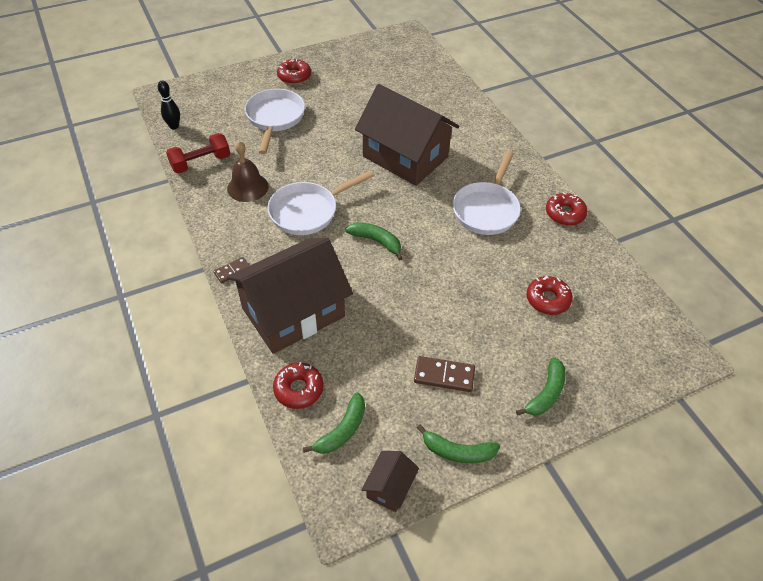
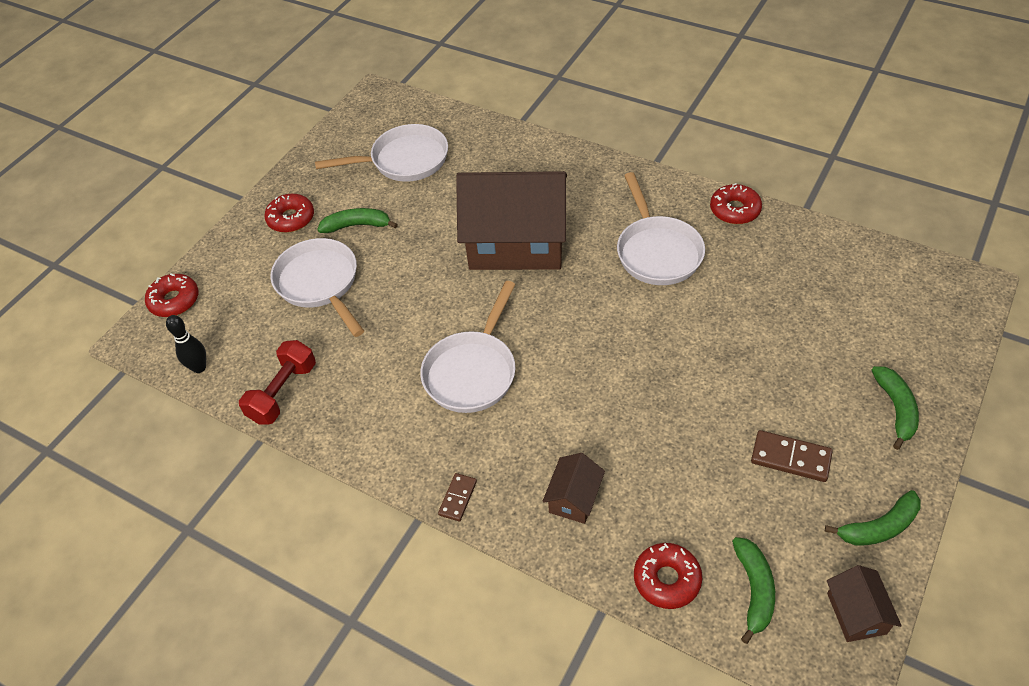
camera: 30 degrees left, 0 degrees up
(247, 187) = (372, 387): brown bell -> none
(293, 312) = (574, 498): brown house -> brown house, size x0.42
(376, 241) = (581, 358): green banana -> green banana (357, 225)
(387, 77) = (404, 160): none -> white pan
(444, 375) = (790, 458): brown domino -> brown domino turned 45 degrees clockwise
(547, 299) = (805, 311): red donut -> red donut (174, 300)

